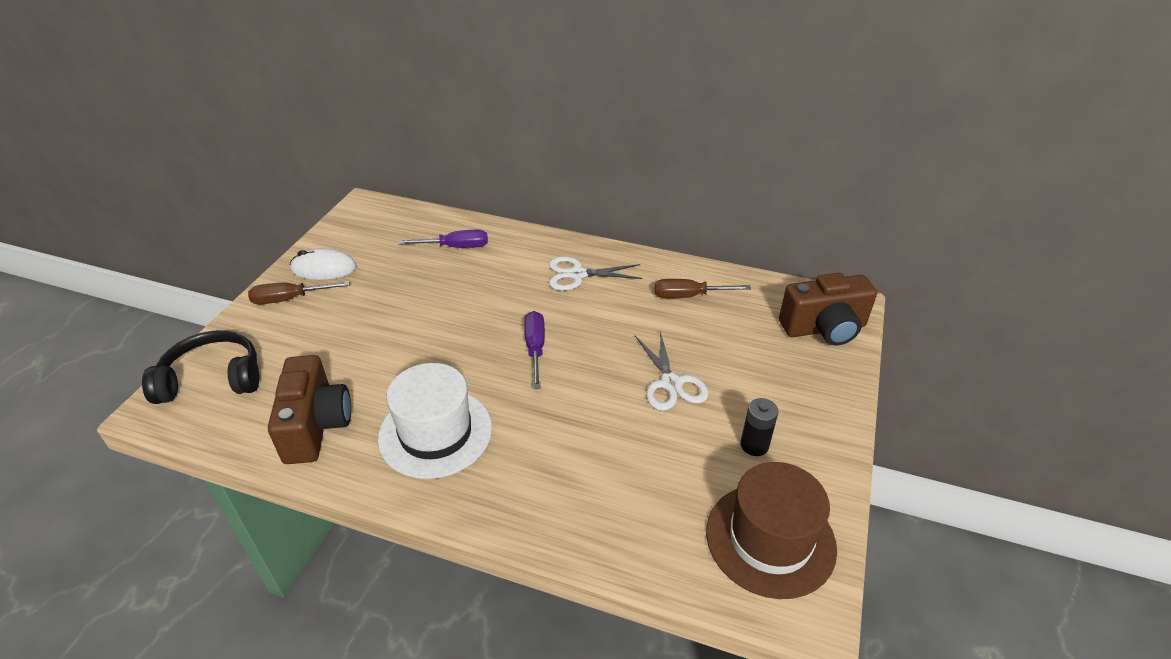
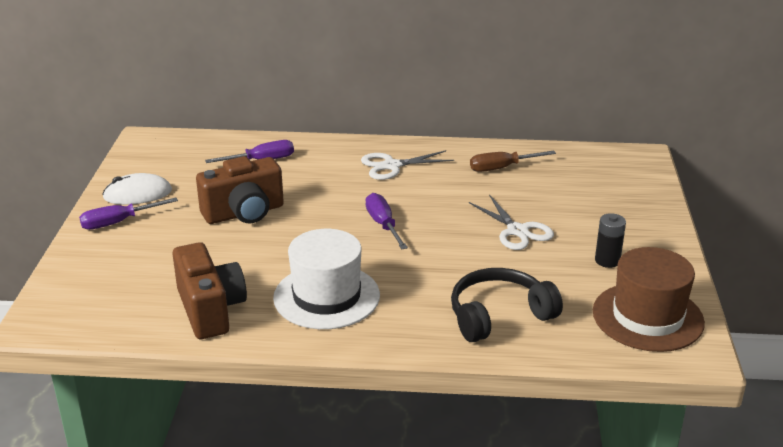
camera: 15 degrees left, 10 degrees down
(212, 378) = (81, 292): black headphones -> black headphones (499, 315)
(289, 299) = (118, 222): brown screwdriver -> purple screwdriver
(824, 328) = (629, 175): brown camera -> brown camera (244, 213)

